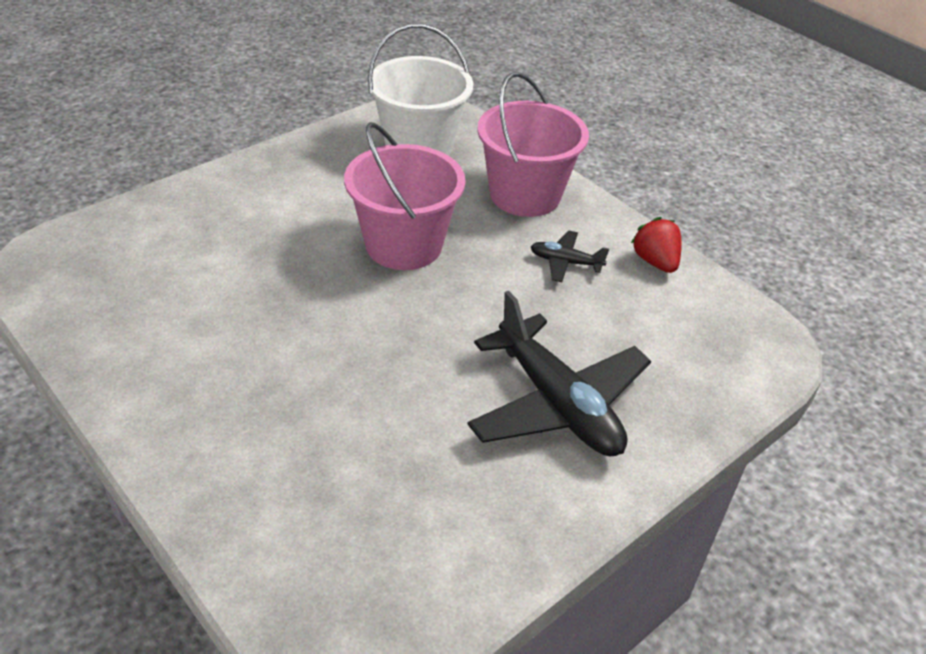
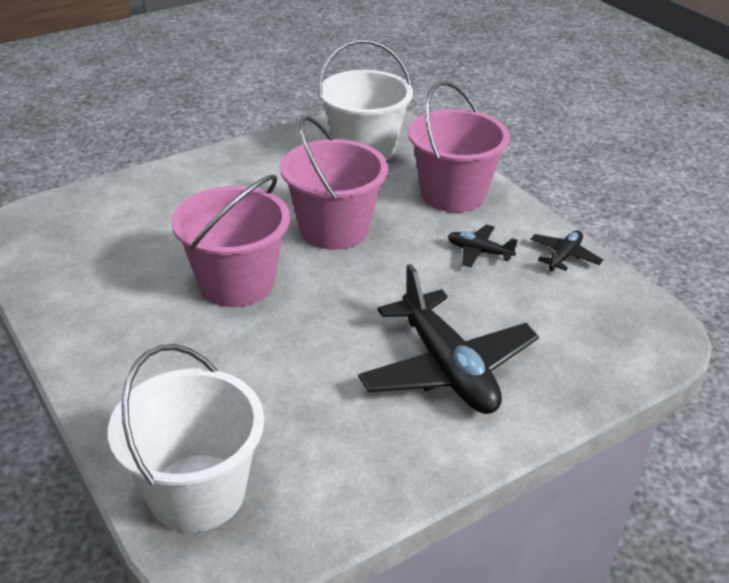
camera: 10 degrees right, 5 degrees down
(307, 318) = (236, 283): none -> pink bucket
(311, 580) = (197, 492): none -> white bucket
(655, 262) = (564, 256): red strawberry -> black plane

